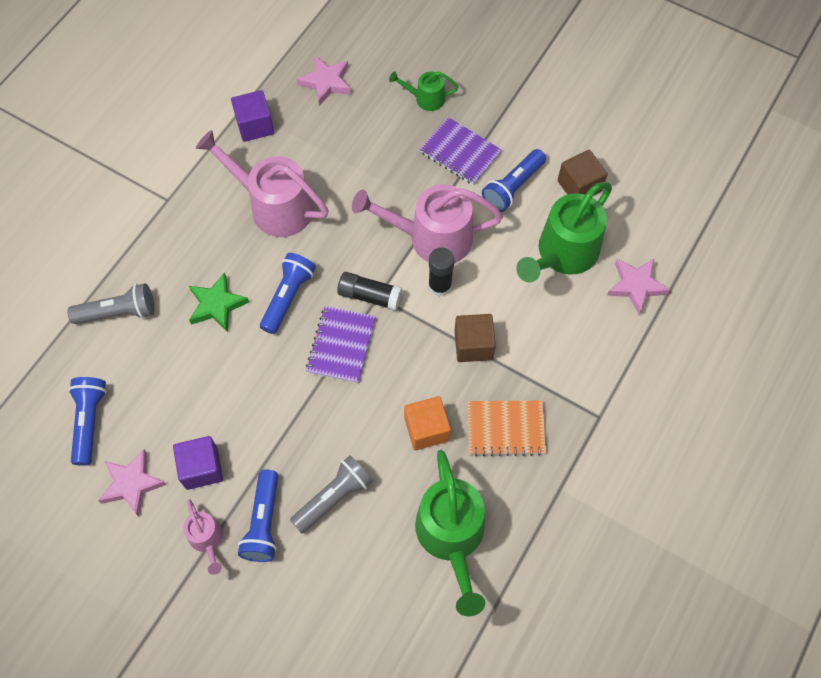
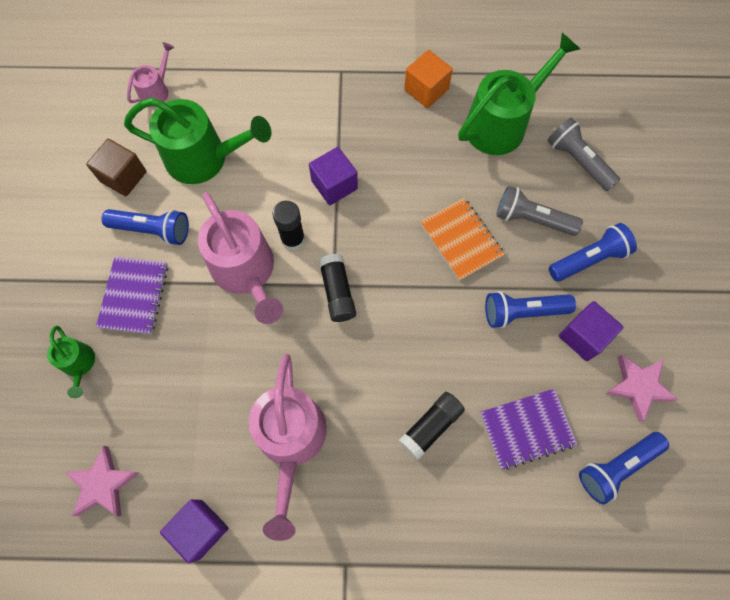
camera: 120 degrees left, 5 degrees up
(118, 312) = (498, 521): grey flashlight -> grey flashlight (578, 161)
(207, 540) = (633, 293): pink watering can -> pink watering can (157, 90)
(217, 305) = (430, 426): green star -> black glue stick
(288, 297) = (382, 364): blue flashlight -> blue flashlight (522, 312)
(341, 345) = (400, 288): purple notebook -> purple notebook (526, 429)
(426, 429) = (430, 182): orange cube -> orange cube (426, 90)
(473, 345) = (334, 185): brown cube -> purple cube
(505, 429) = (392, 128): orange notebook -> orange notebook (461, 240)
(636, 286) = (207, 93): pink star -> none

